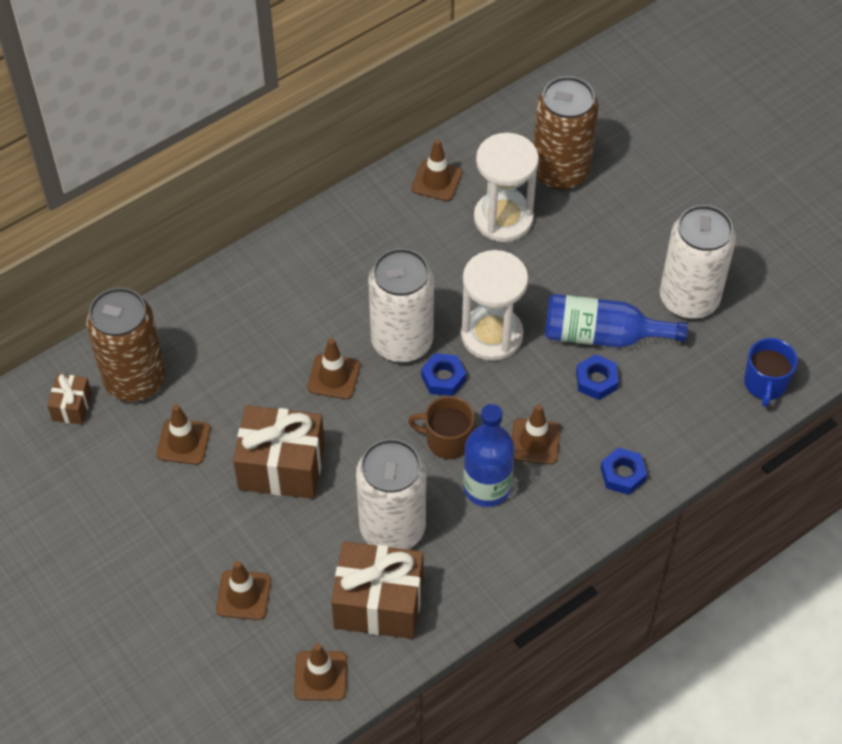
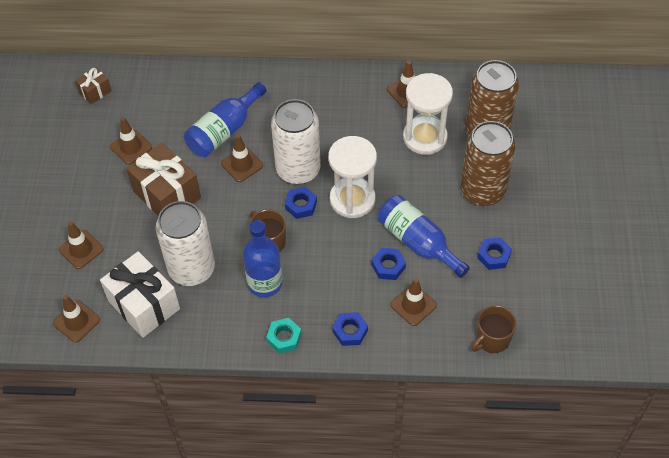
camera: 40 degrees right, 0 degrees up
(135, 380) = (139, 98): brown can -> brown can (482, 191)
(275, 352) = (224, 131): none -> blue bottle
(379, 603) = (144, 305): brown gift -> white gift
(535, 441) = (317, 276): brown traffic cone -> brown traffic cone (413, 305)
(563, 529) = (284, 338): none -> turquoise nut
(689, 298) = (493, 256): white can -> blue nut
(765, 384) = (492, 339): blue mug -> brown mug

